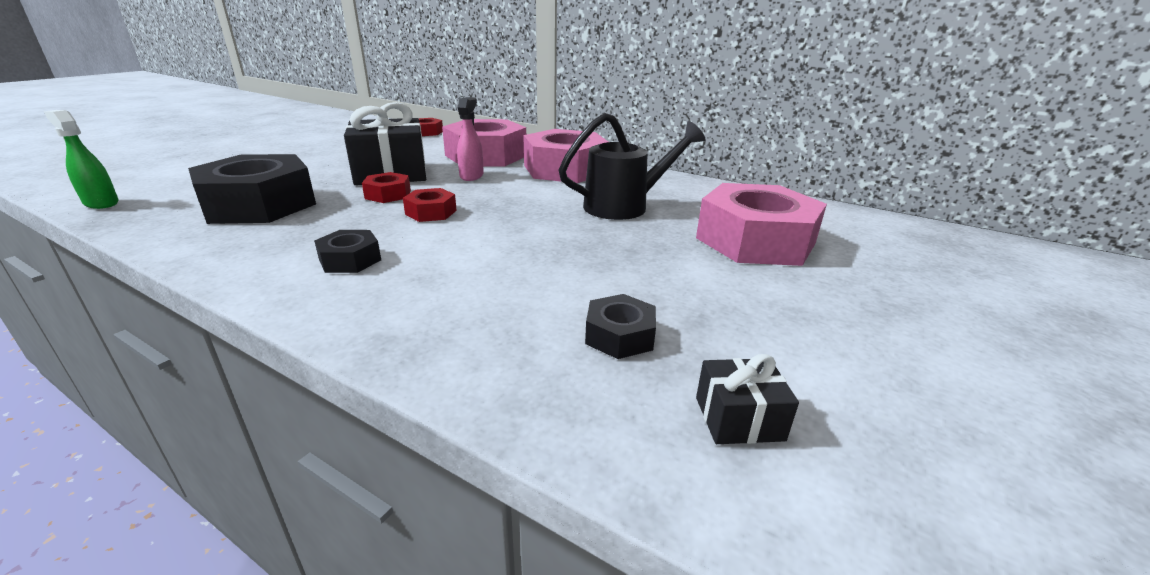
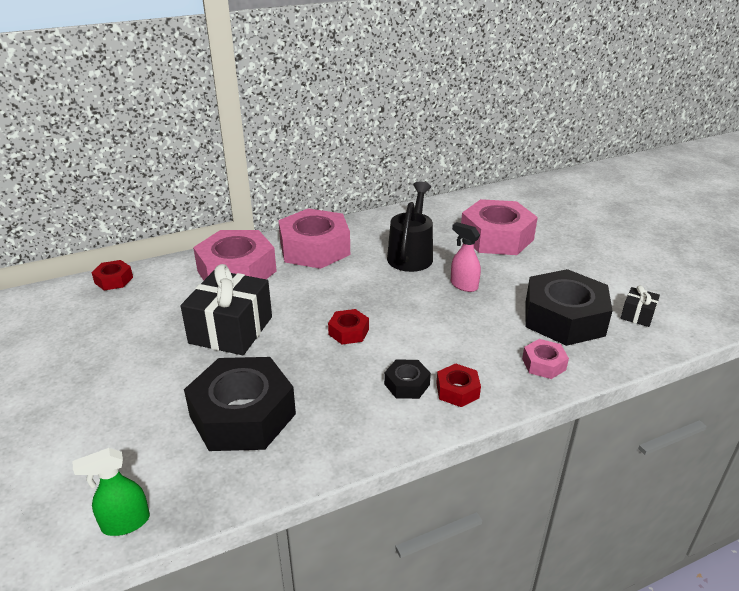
camera: 55 degrees left, 5 degrees up
(388, 194) = (287, 343): red nut -> red nut (457, 390)
(468, 344) = (544, 364): none -> pink nut
(471, 176) = (284, 293): pink spray bottle -> pink spray bottle (463, 285)
(620, 335) = (564, 318): black nut -> black nut, size x2.19

